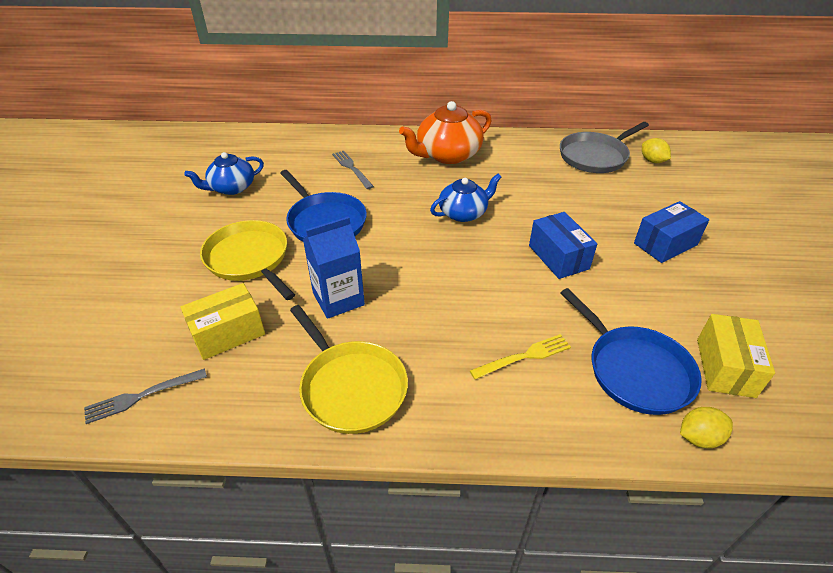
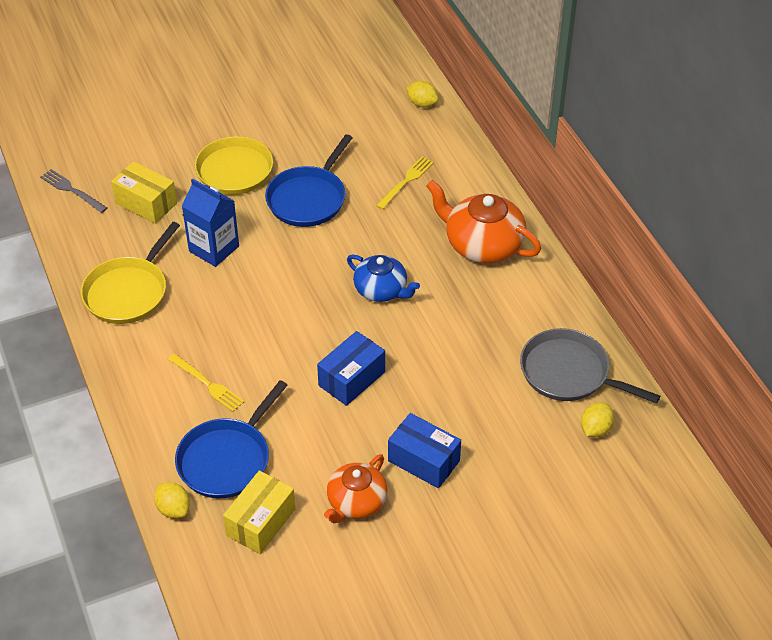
camera: 65 degrees right, 5 degrees up
(231, 188) = (320, 115): blue teapot -> none
(275, 139) = (422, 104): none -> yellow lemon
(351, 168) = (406, 181): grey fork -> yellow fork
(706, 295) = (356, 502): none -> orange teapot
(725, 367) = (261, 522): yellow box -> yellow box turned 45 degrees counterclockwise

